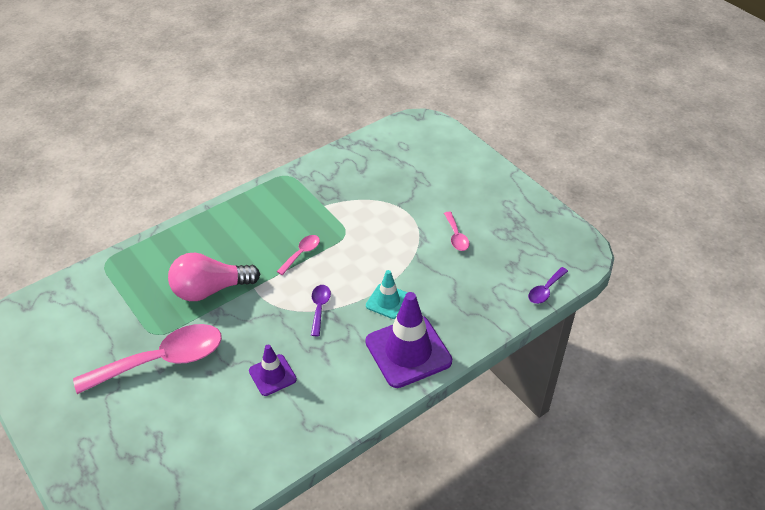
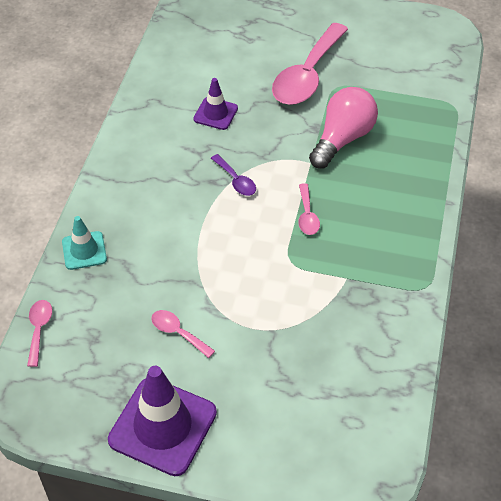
camera: 140 degrees right, 5 degrees up
(388, 301) = (183, 222): turquoise traffic cone -> turquoise traffic cone (84, 250)
(408, 351) = (125, 192): purple traffic cone -> purple traffic cone (163, 426)
(545, 290) = (39, 329): purple spoon -> pink spoon

